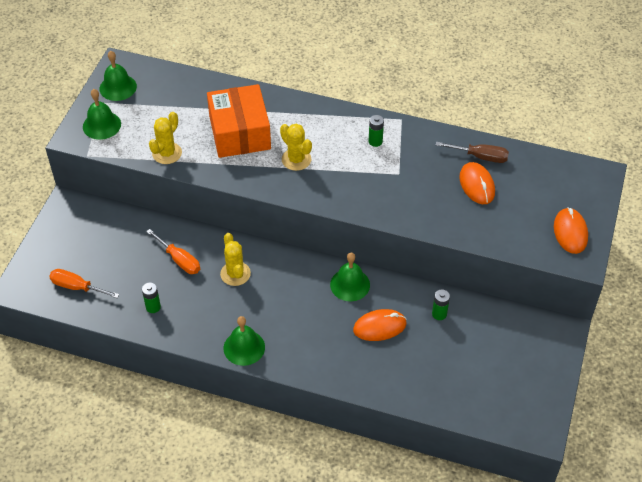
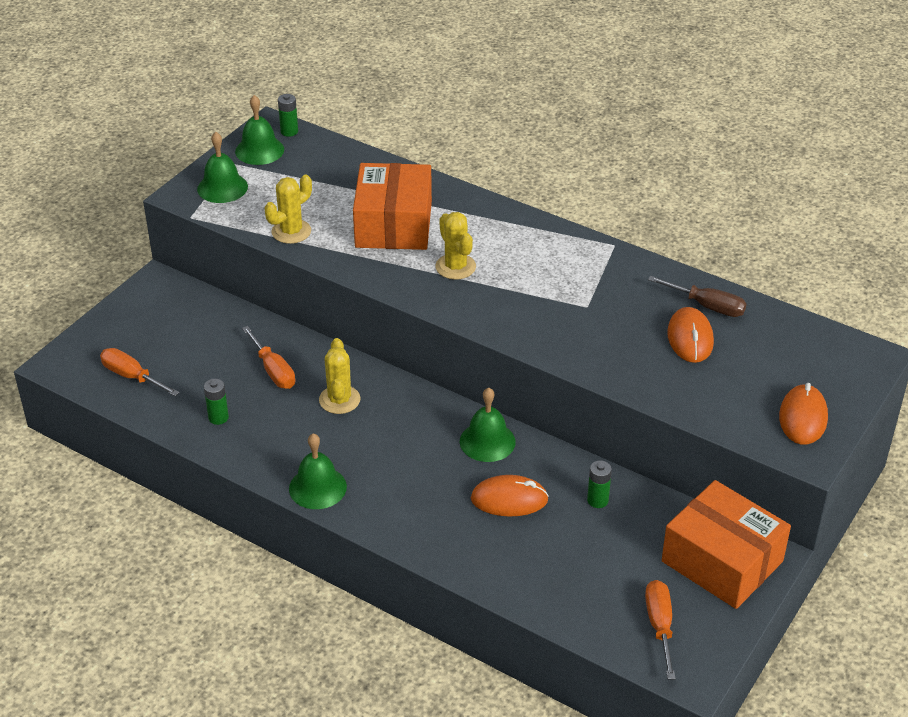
camera: 15 degrees right, 10 degrees down
(375, 141) = (569, 264): green battery -> green battery (289, 131)
(509, 400) = (660, 626): none -> orange screwdriver
(535, 342) = (722, 561): none -> orange box

